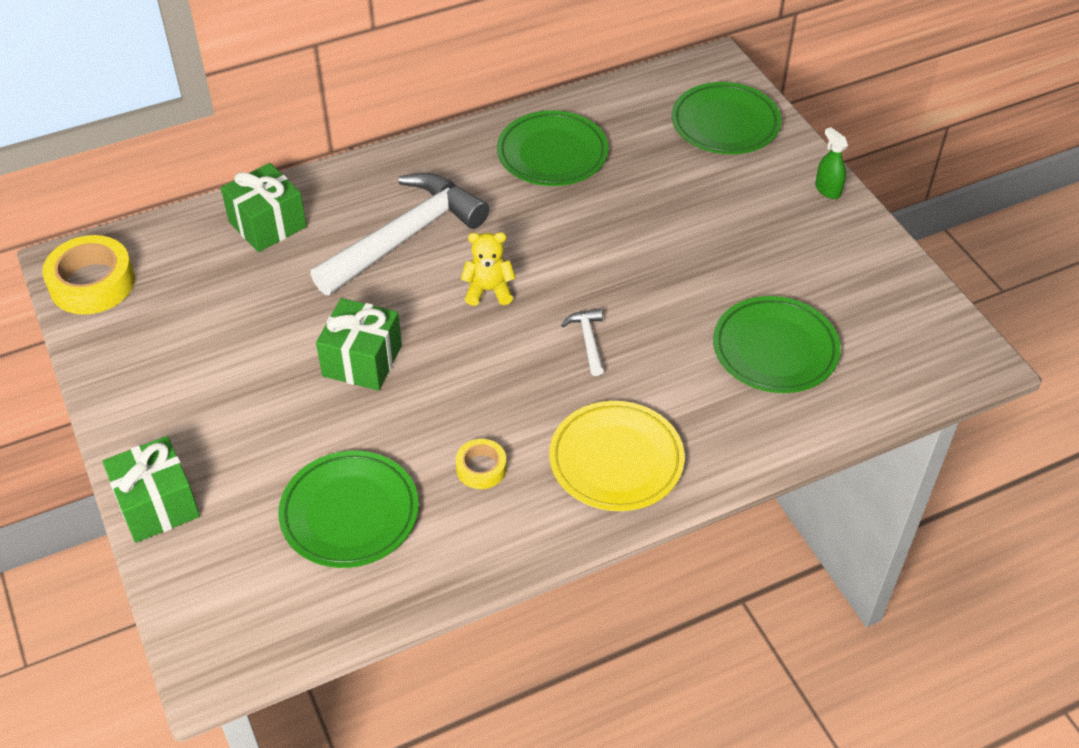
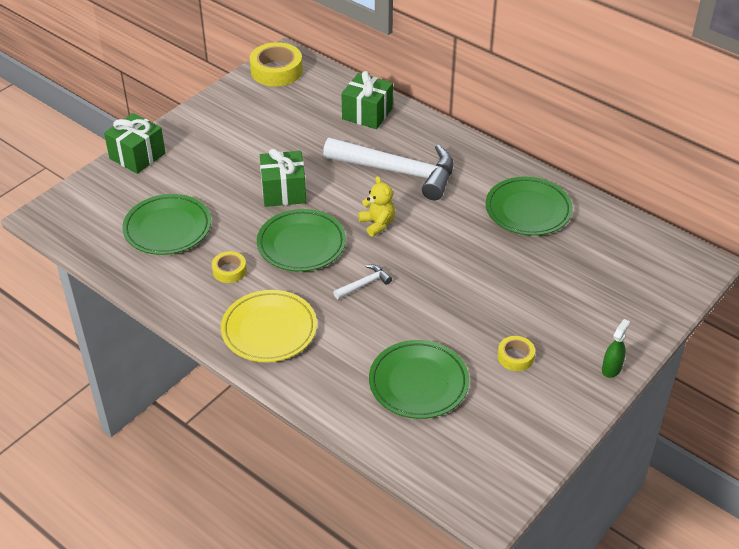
camera: 65 degrees right, 5 degrees down
(725, 124) = (637, 289): green plate -> green plate (301, 244)
(775, 255) = (515, 357): none -> yellow tape

